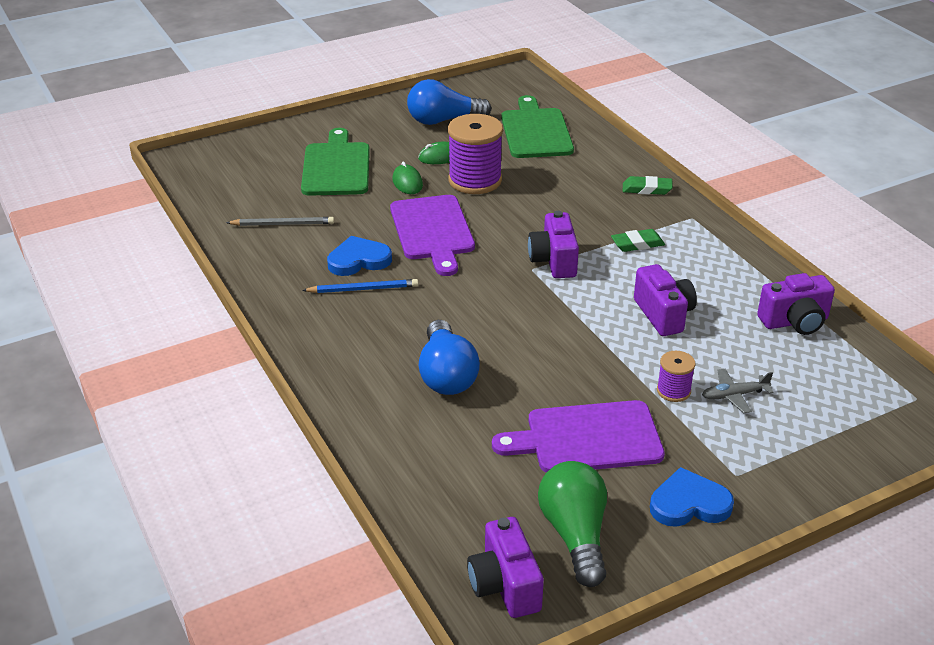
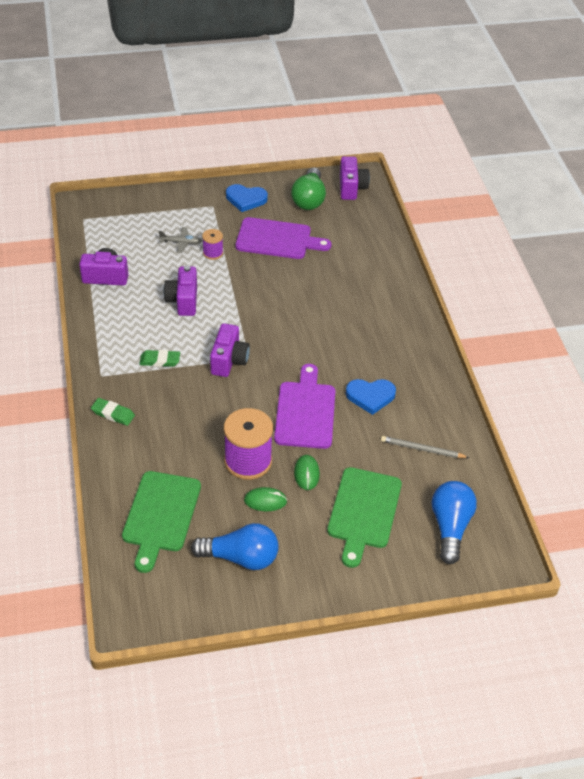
camera: 165 degrees left, 10 degrees up
(363, 289) = (374, 369): blue pencil -> none
(446, 375) = (339, 293): blue light bulb -> blue light bulb (450, 527)

